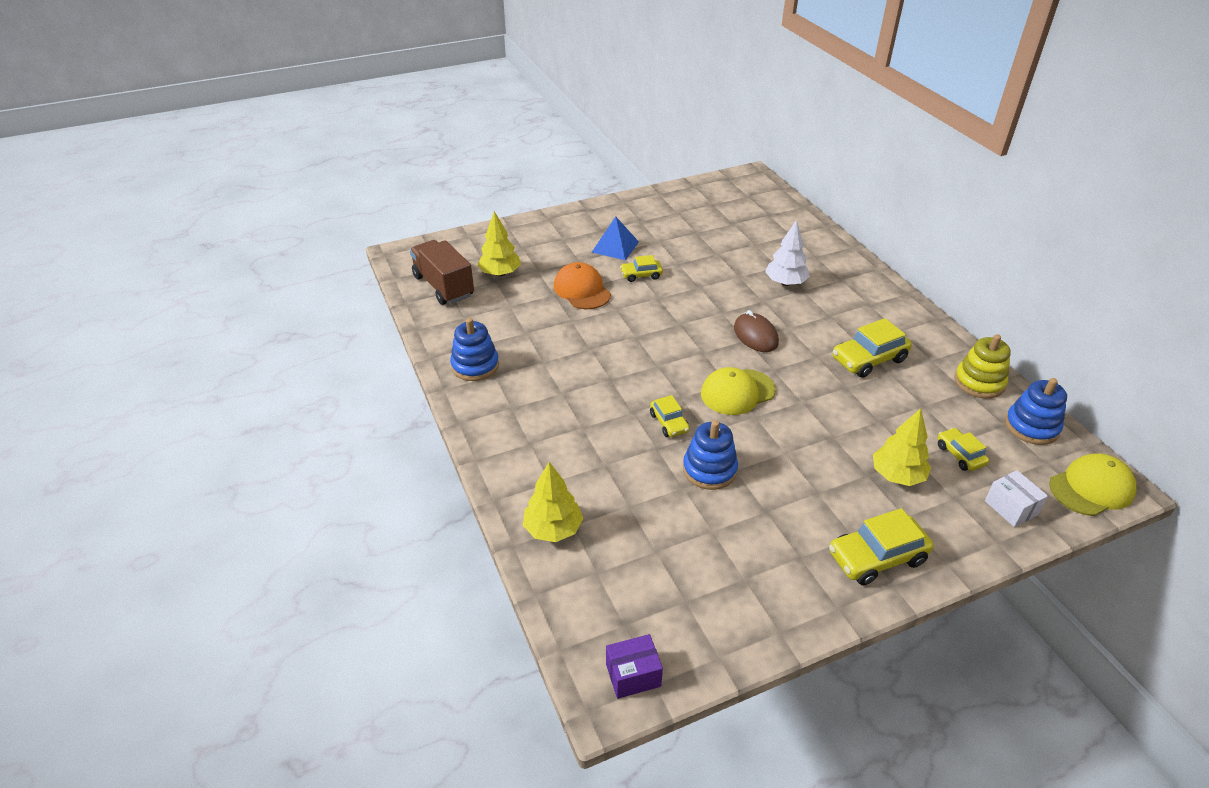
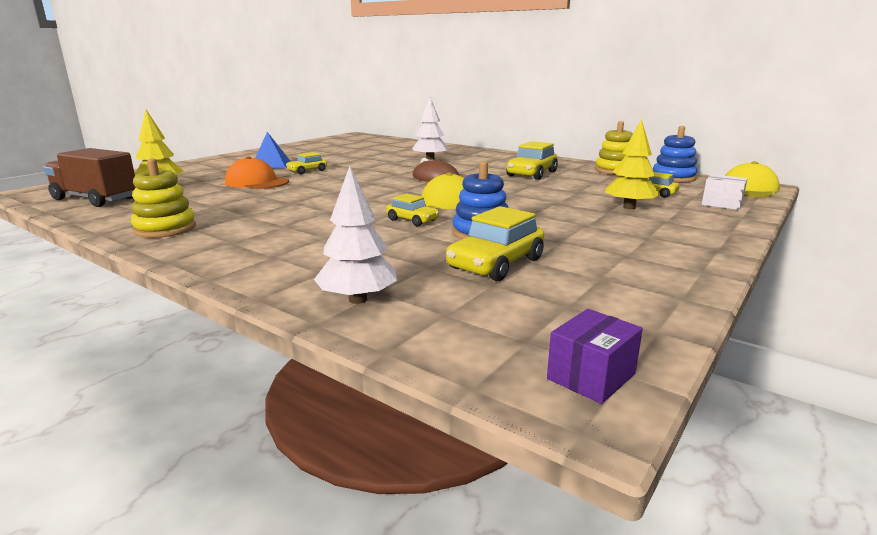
camera: 30 degrees left, 20 degrees down
(475, 366) = (165, 229): blue stacking toy -> yellow stacking toy
(553, 529) = (357, 299): yellow tree -> white tree
(877, 557) = (682, 241): yellow car -> yellow car (496, 264)

